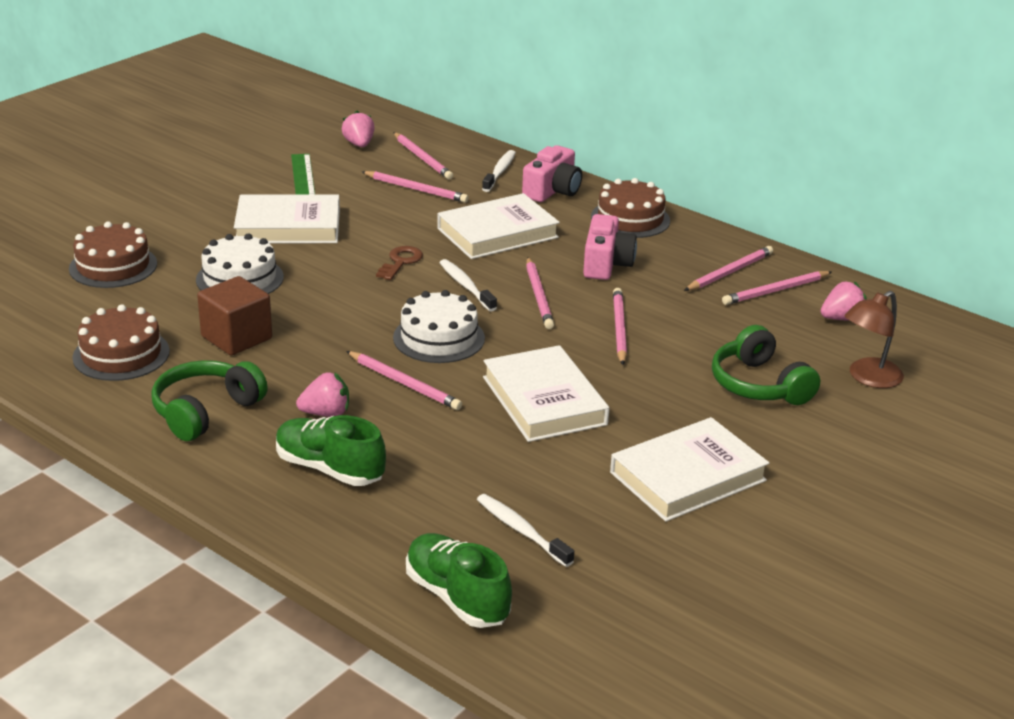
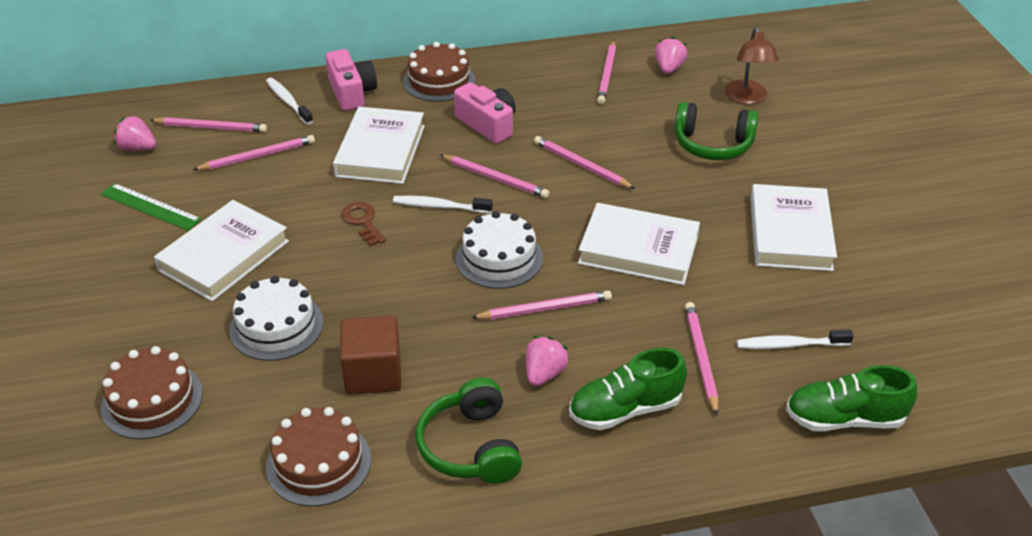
camera: 50 degrees left, 10 degrees up
(729, 272) = (562, 79): pink pencil -> pink pencil (700, 358)

